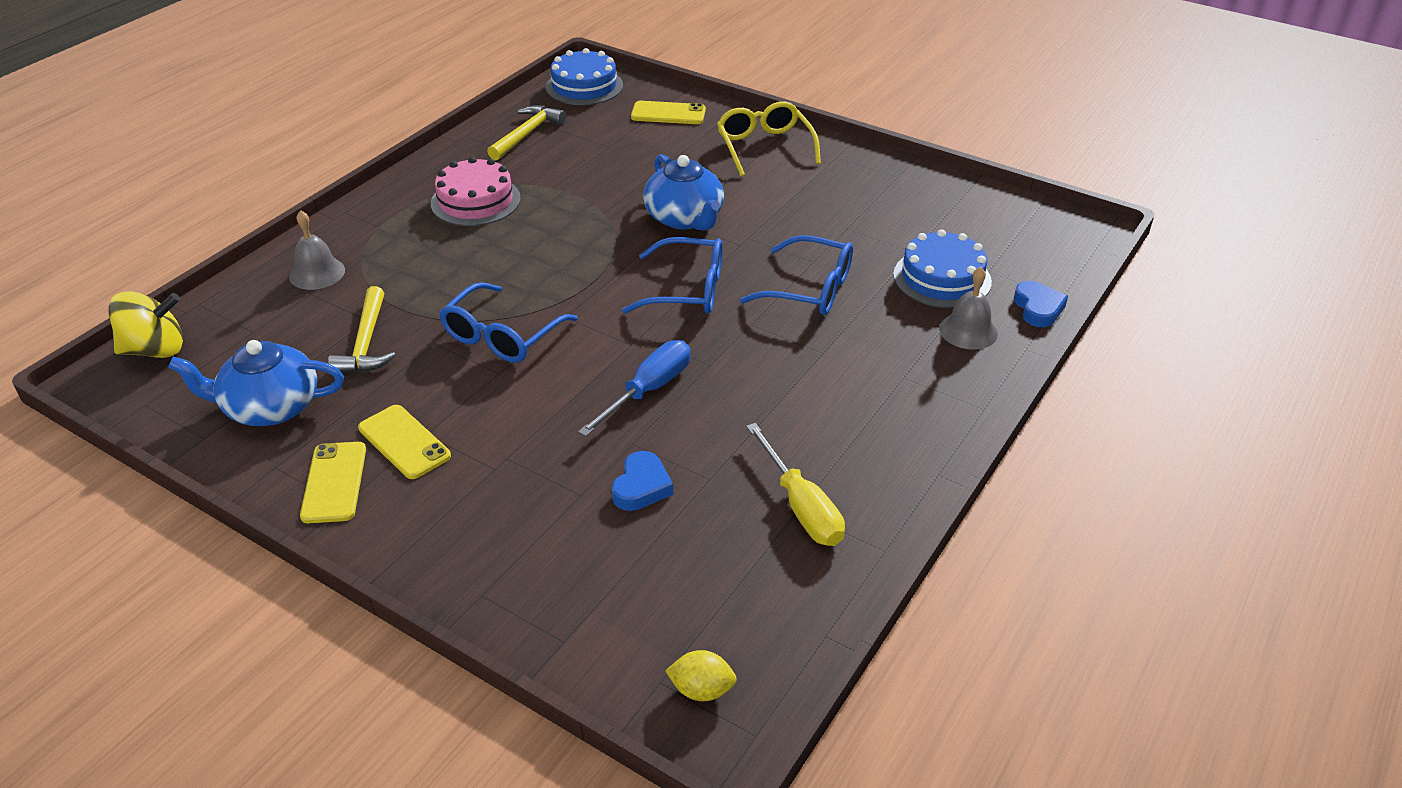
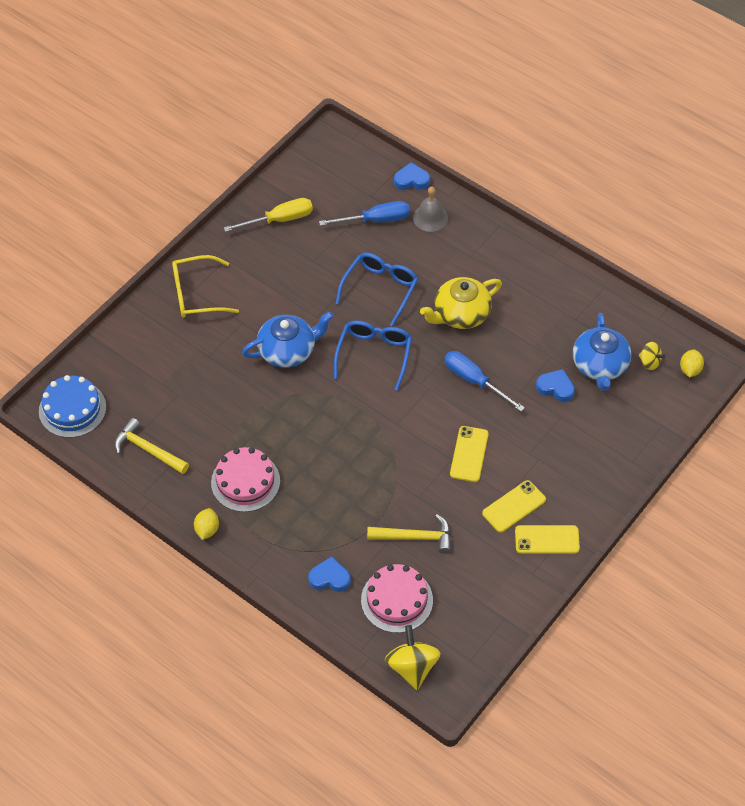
camera: 85 degrees left, 15 degrees up
(267, 331) = (397, 600): none -> pink cake
(270, 407) = (477, 585): blue teapot -> blue teapot (600, 365)
(317, 273) = (329, 578): grey bell -> blue heart
(408, 180) = (207, 529): none -> yellow lemon
(502, 336) = (414, 459): blue glasses -> none
(668, 113) = (132, 352): yellow phone -> yellow phone (469, 454)
(713, 621) = (649, 362): none -> yellow spinning top
(779, 371) = (460, 314): none -> yellow teapot
(801, 506) = (573, 317): yellow screwdriver -> yellow screwdriver (279, 220)
(942, 278) = (376, 220): blue cake -> blue screwdriver

